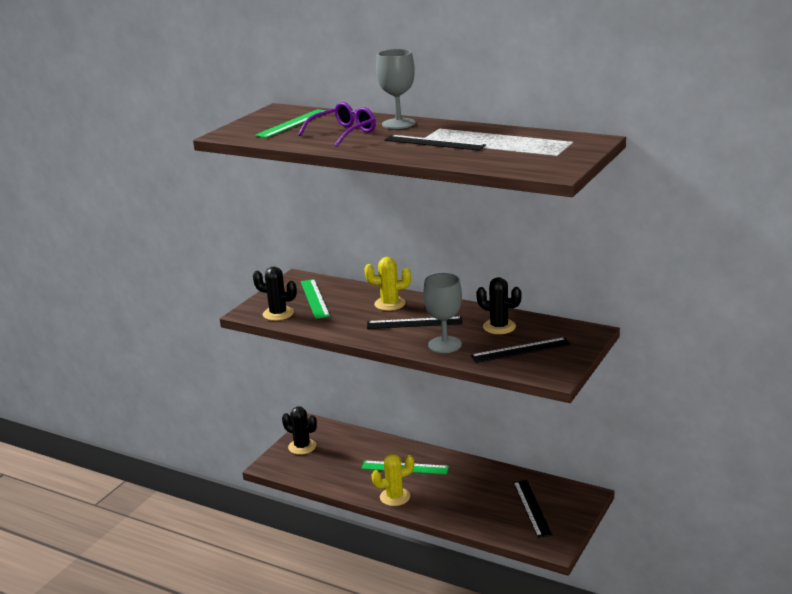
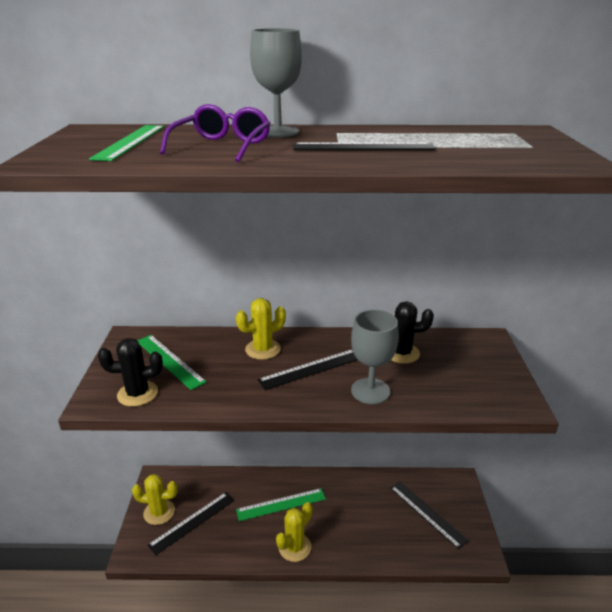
camera: 30 degrees left, 5 degrees up
(302, 447) = (159, 512): black cactus -> yellow cactus
(521, 350) = (452, 378): black ruler -> black ruler (192, 522)

